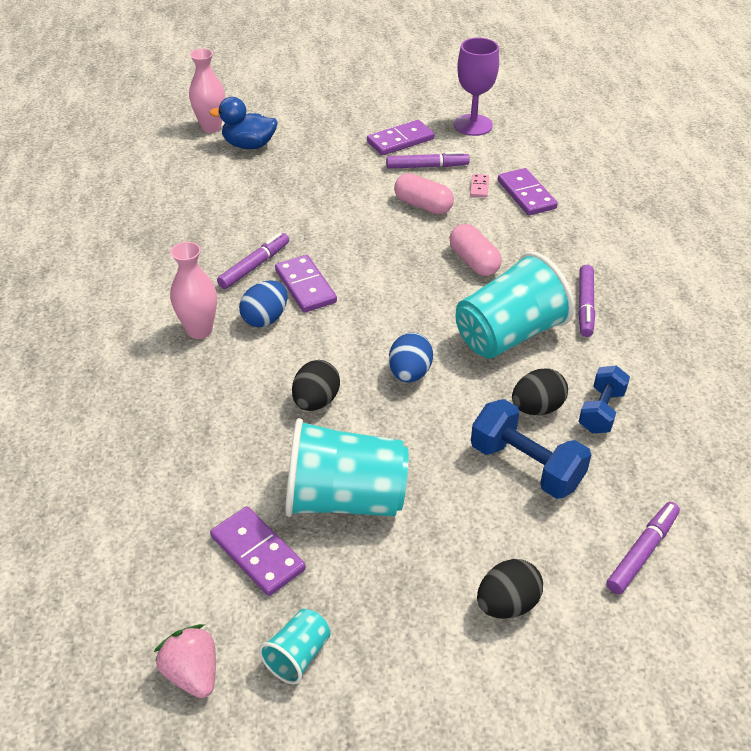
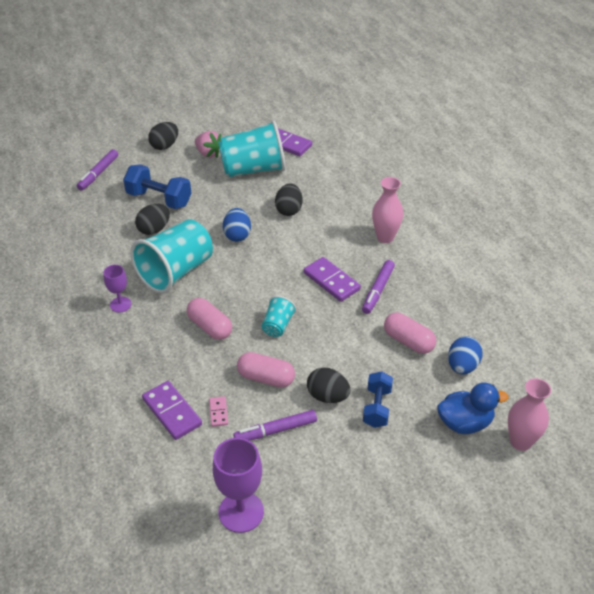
camera: 165 degrees right, 0 degrees up
(192, 673) = (293, 107): pink strawberry -> pink strawberry (208, 153)
(255, 211) = (408, 341): none -> pink capsule
(265, 319) = (346, 253): blue egg -> blue egg (462, 366)
(298, 655) = (252, 117): turquoise cup -> turquoise cup (277, 325)
(366, 182) = (327, 396): none -> black egg
(400, 141) = (314, 465): purple domino -> none
(585, 306) = (120, 304): purple marker -> purple goblet
(601, 411) = (114, 234): blue dumbbell -> blue dumbbell (377, 407)

